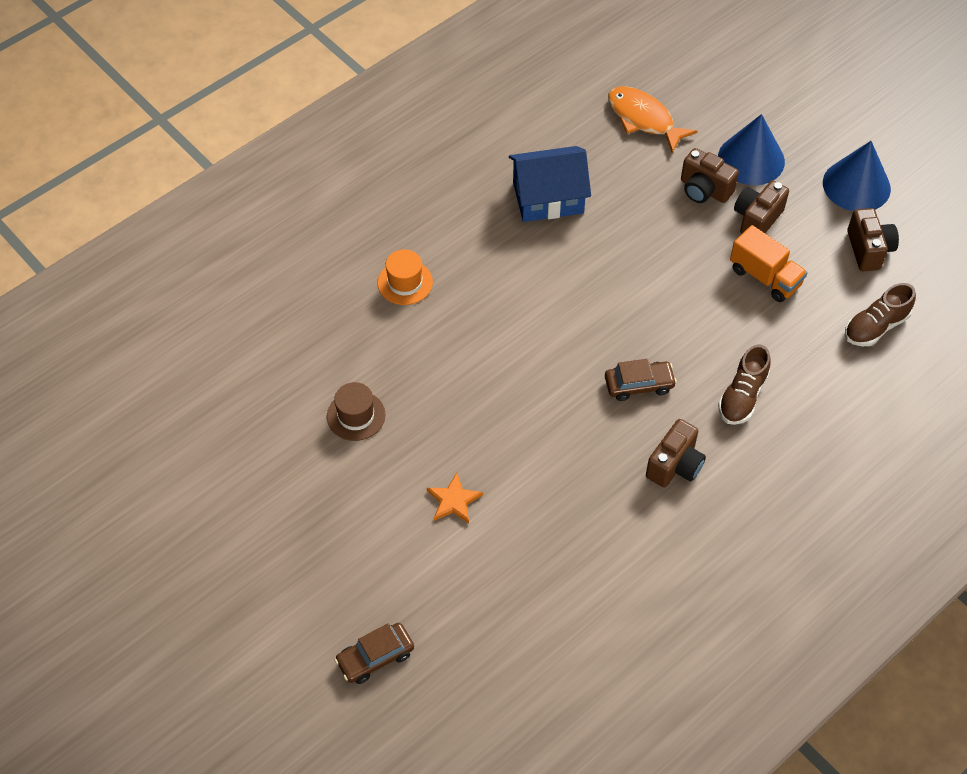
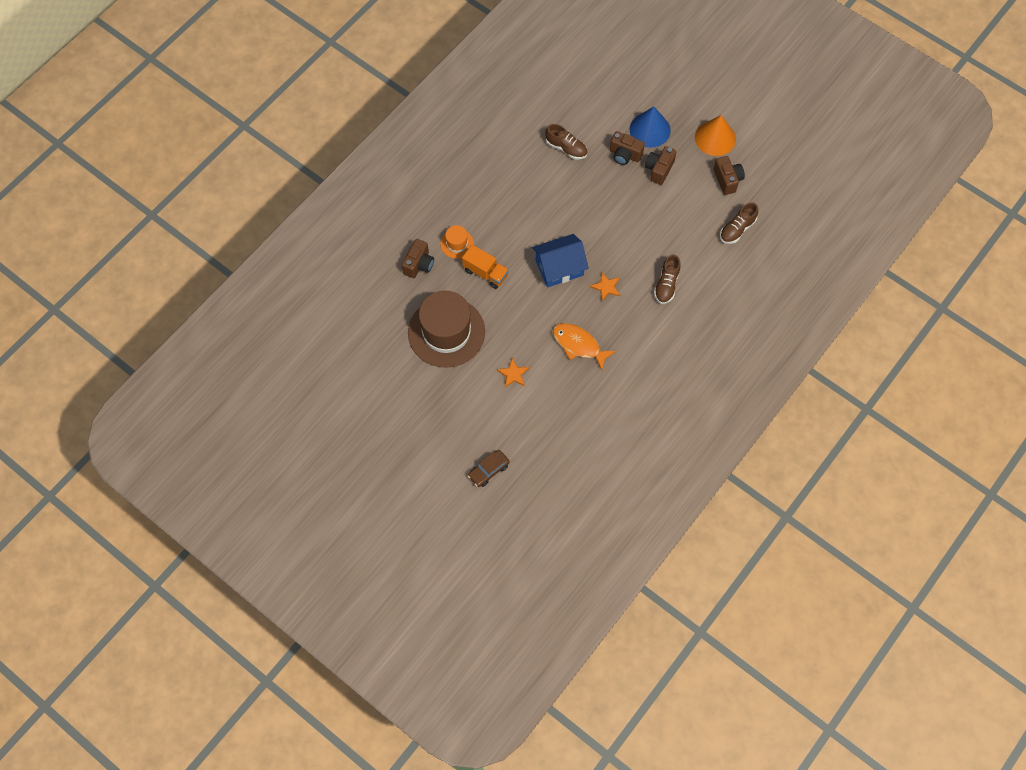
camera: 10 degrees left, 10 degrees up
(356, 415) = (446, 332): brown hat -> brown hat, size x2.24
(548, 198) = (531, 174): blue house -> blue house (559, 268)
(611, 167) = (566, 148): none -> brown shoe
(639, 385) = (606, 287): brown car -> orange star
(643, 119) = (580, 112): orange fish -> orange fish (579, 345)
(675, 465) = (634, 333): brown camera -> brown camera (419, 264)
(765, 277) = (669, 207): orange truck -> orange truck (485, 273)
(856, 185) = (715, 138): blue cone -> orange cone

